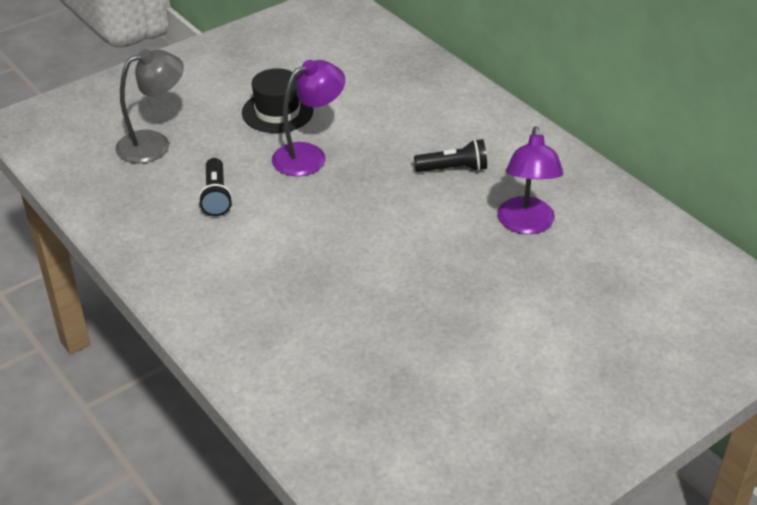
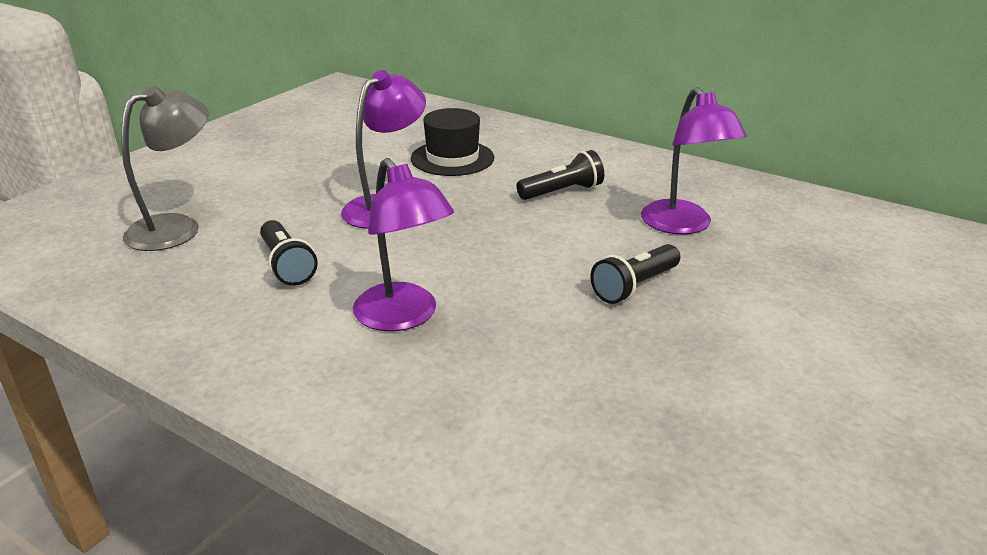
camera: 20 degrees left, 10 degrees down
(274, 259) = (404, 317): none -> purple lamp
(277, 112) = (324, 175): black hat -> black hat (452, 158)
(448, 272) = (635, 286): none -> black flashlight

